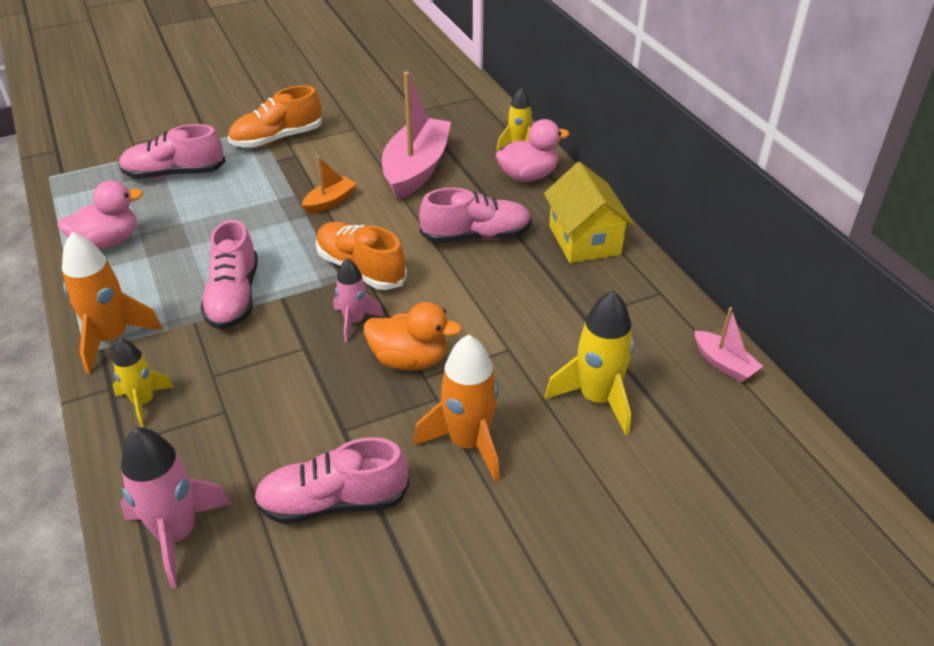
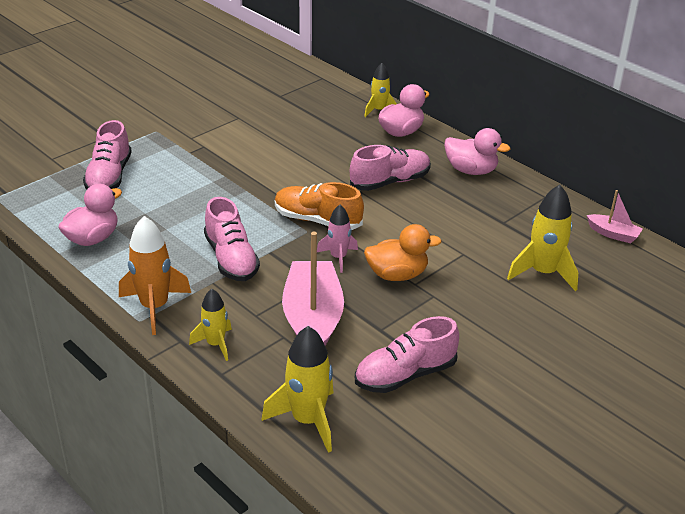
camera: 20 degrees left, 5 degrees down
(174, 173) = (109, 177): pink shoe -> pink shoe turned 60 degrees counterclockwise
(177, 535) = (307, 420): pink rocket -> yellow rocket
(277, 138) = (178, 135): orange shoe -> none
(330, 202) = (258, 176): orange boat -> none
(416, 169) = (311, 141): pink boat -> pink boat (312, 319)
(468, 443) = (473, 318): orange rocket -> none
(584, 240) = (471, 170): yellow house -> pink duck

